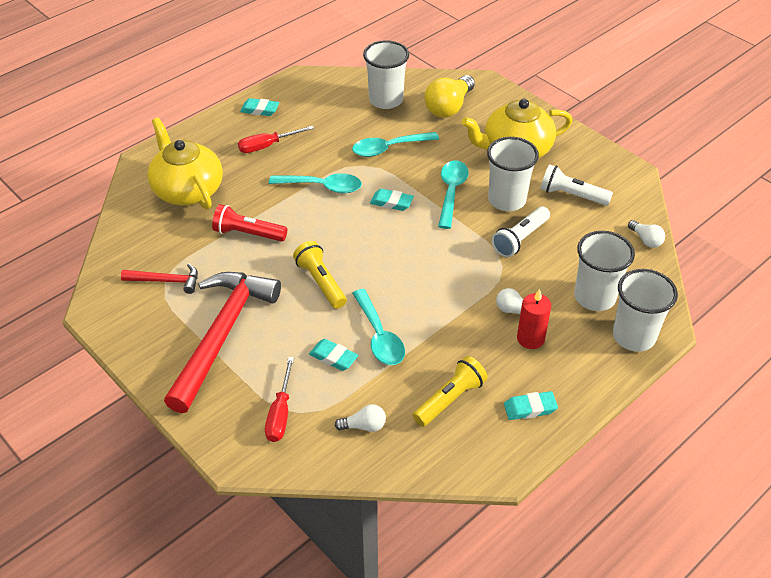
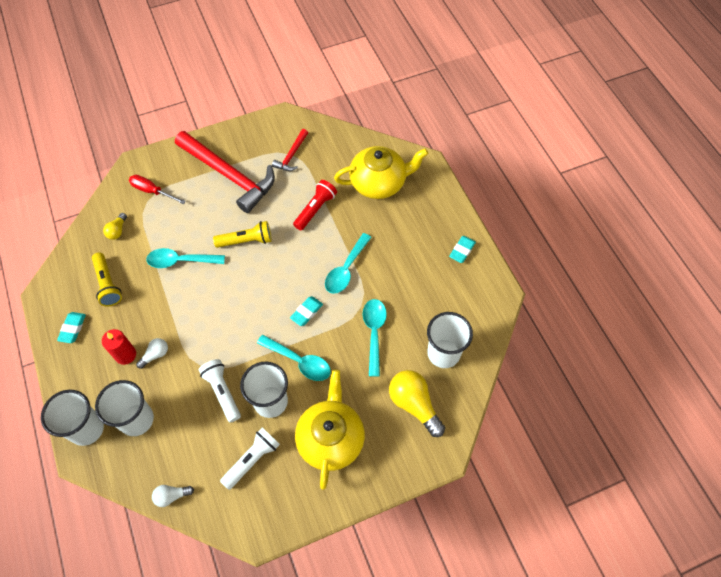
camera: 110 degrees right, 15 degrees up
(267, 146) = (411, 244): red screwdriver -> none
(333, 357) = (178, 230): turquoise eraser -> none
(364, 426) = (117, 231): white light bulb -> yellow light bulb

